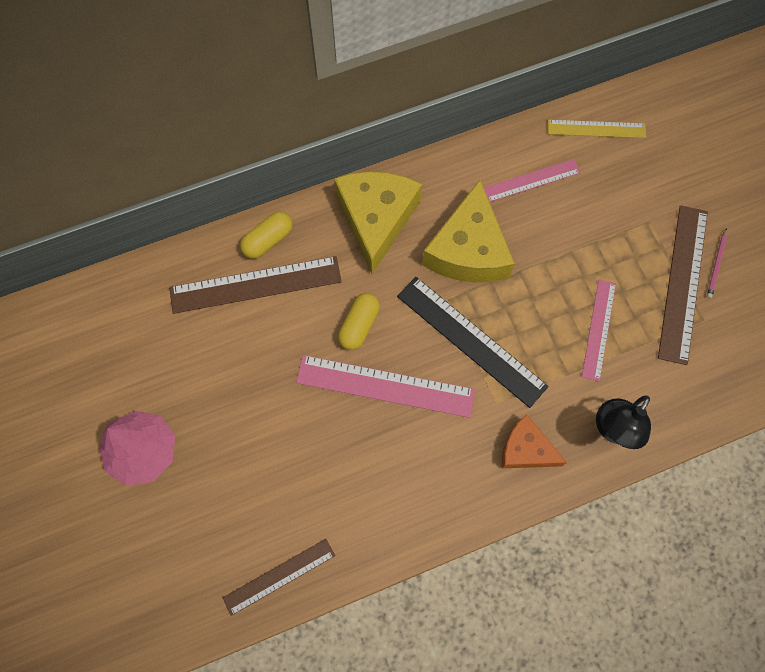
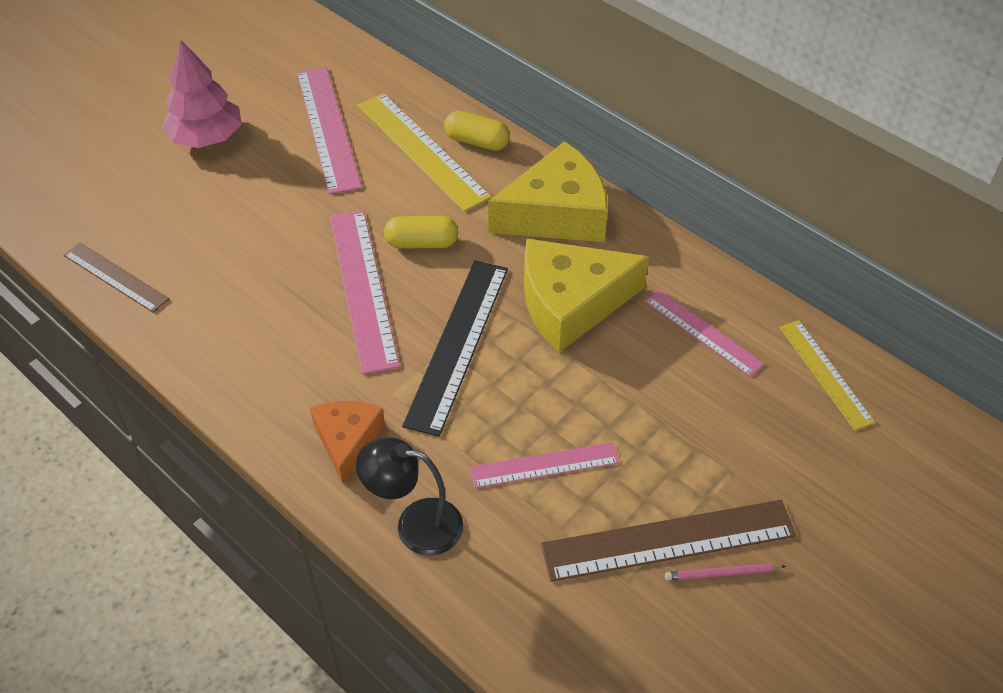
camera: 65 degrees right, 20 degrees down
(187, 347) = (327, 128): none -> pink ruler
(255, 285) = (422, 150): brown ruler -> yellow ruler

